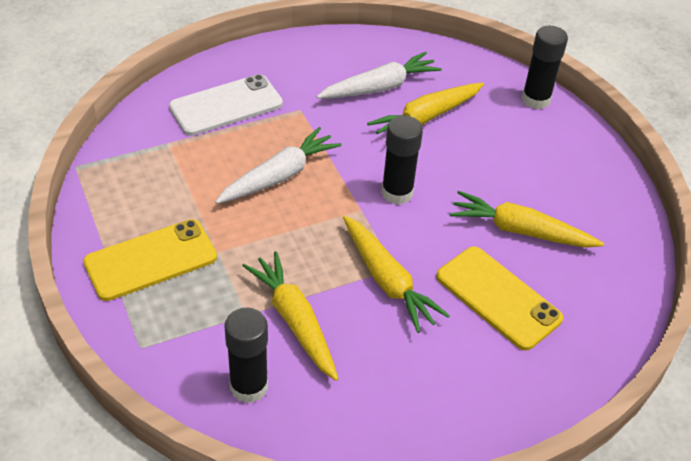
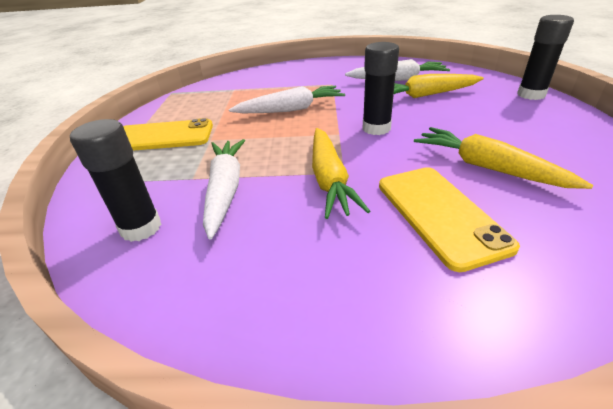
camera: 30 degrees right, 10 degrees down
(226, 105) = (285, 78): white phone -> none
(294, 321) = (225, 190): yellow carrot -> white carrot

